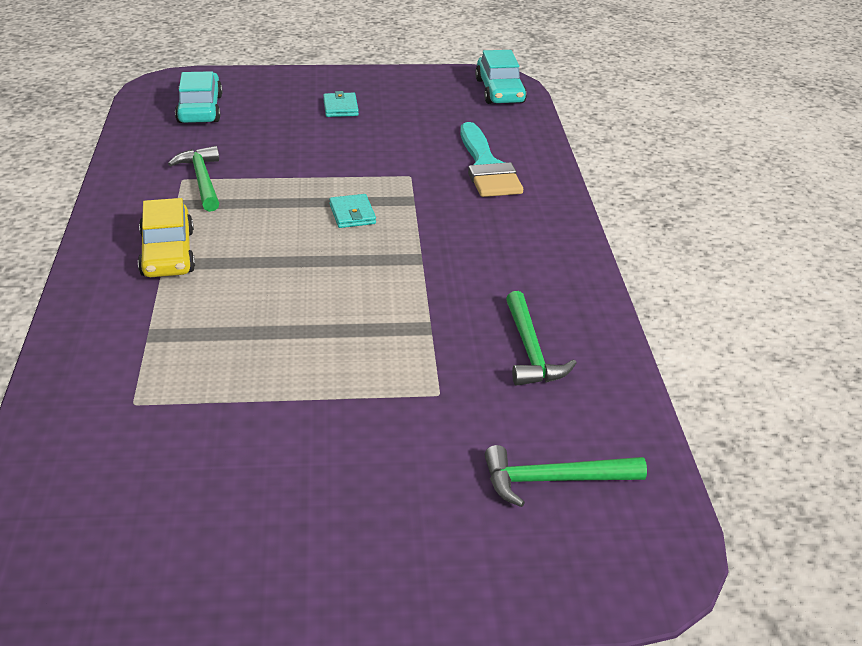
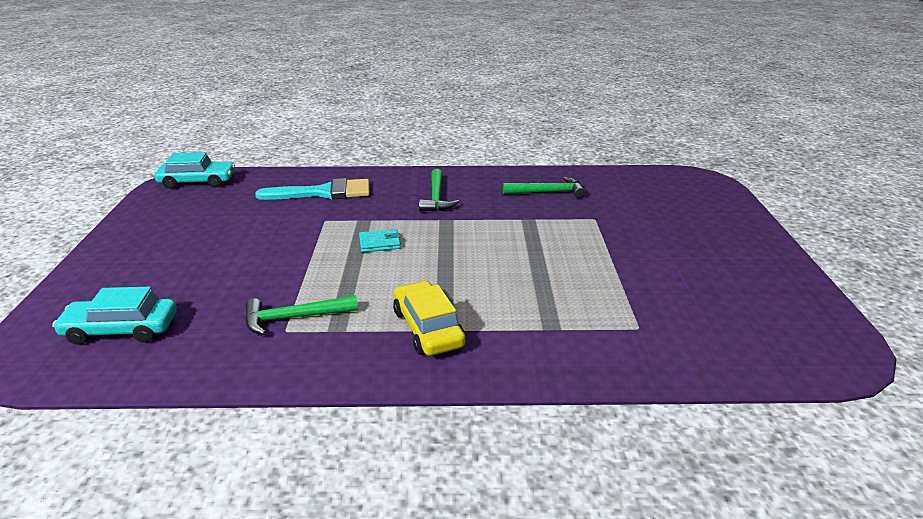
camera: 85 degrees left, 5 degrees down
(167, 253) = (428, 328): yellow car -> yellow car turned 105 degrees counterclockwise
(340, 108) = (179, 248): turquoise wallet -> none
(553, 480) = (655, 194): green hammer -> green hammer (436, 197)

